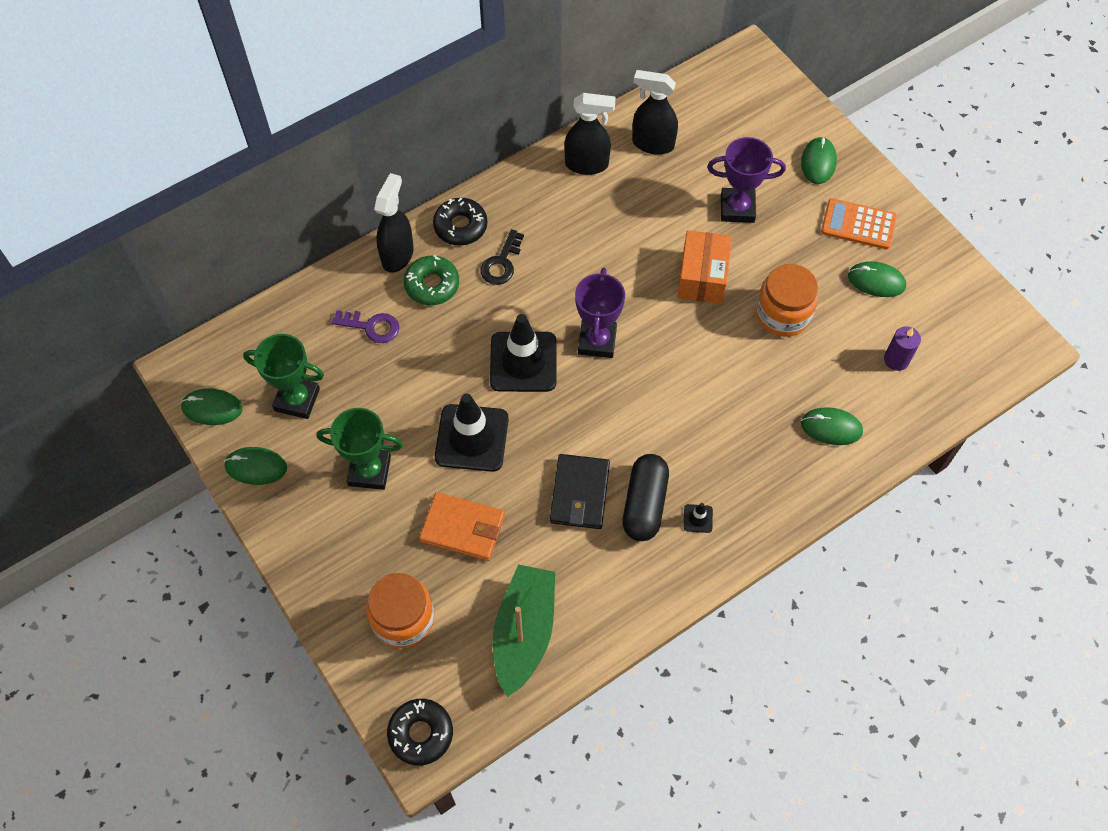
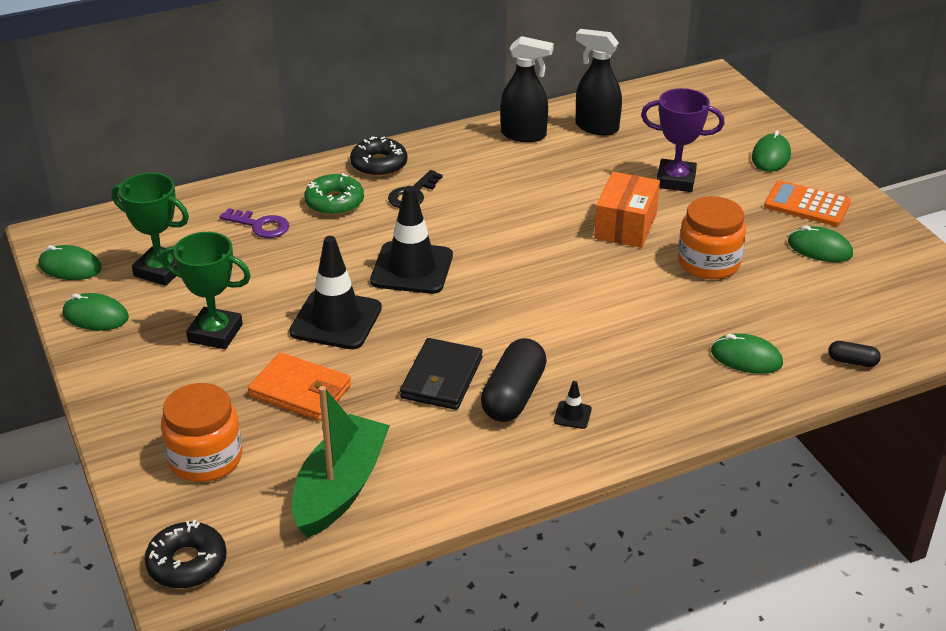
camera: 10 degrees right, 25 degrees down
(397, 255) = (307, 178): black spray bottle -> none
(597, 341) = (497, 261): purple trophy -> none
(896, 360) = (832, 311): purple candle -> none
(919, 418) = (852, 361): none -> black capsule

